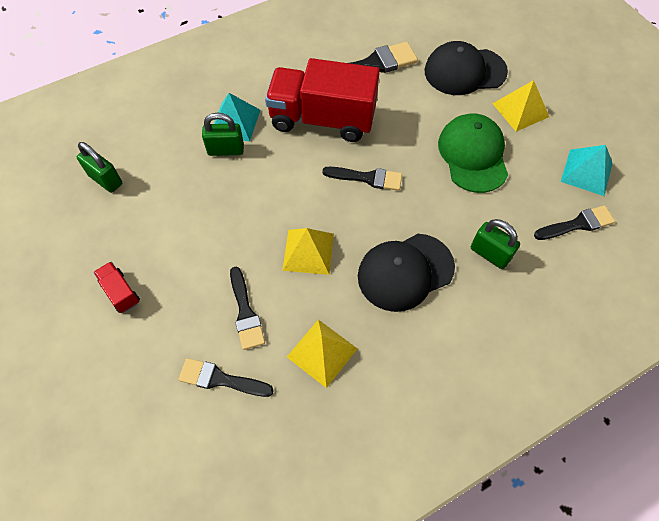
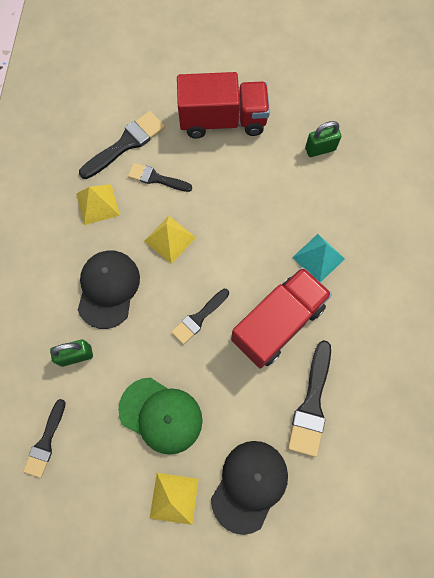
camera: 125 degrees right, 10 degrees up
(120, 292) = (222, 120): red truck -> red truck, size x2.41
(220, 379) = (126, 144): black brush -> black brush, size x1.53
(226, 150) = (295, 236): green padlock -> none
(586, 172) = (77, 495): turquoise pyramid -> none

